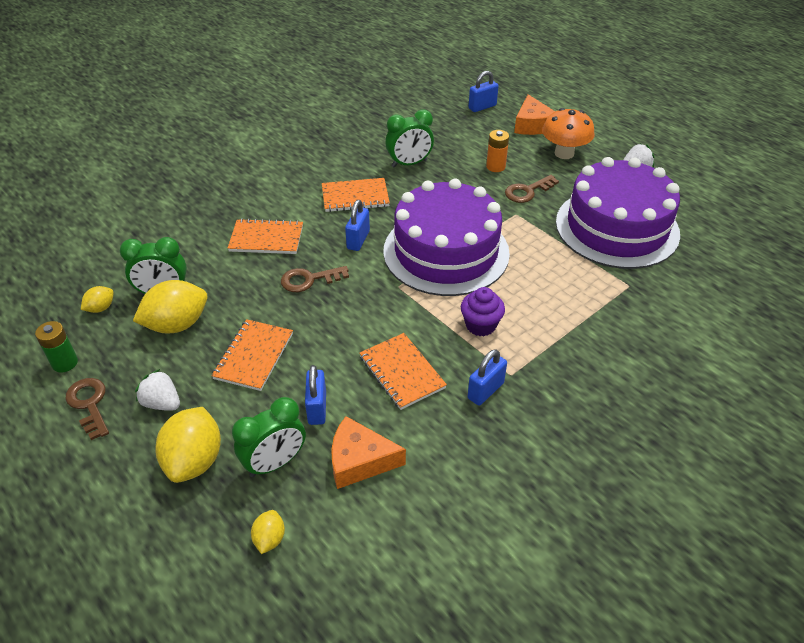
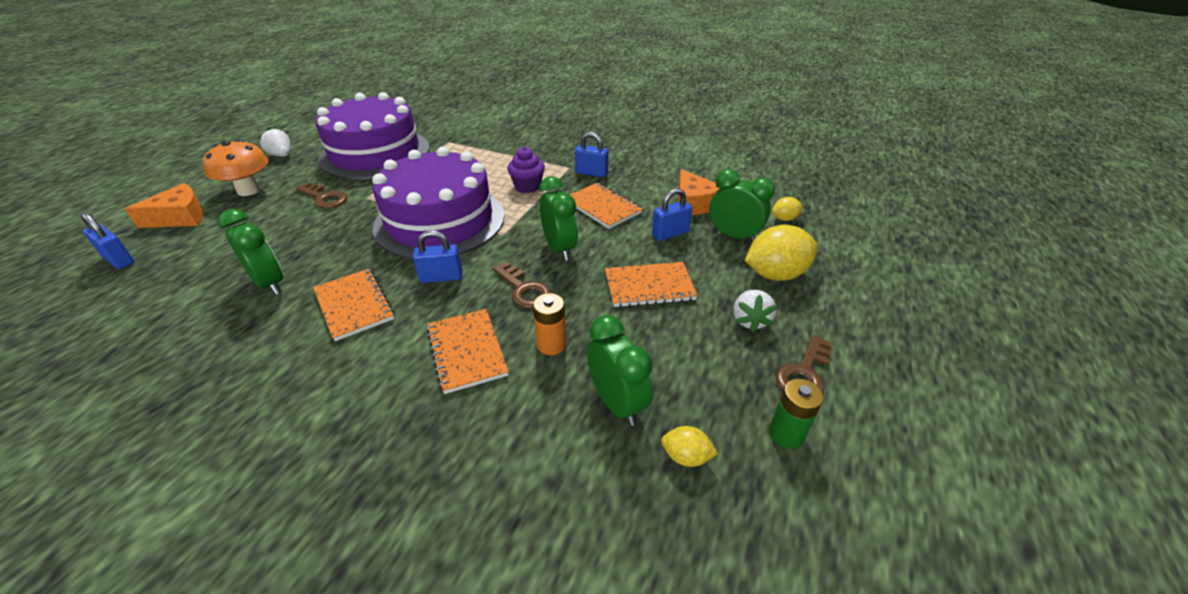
camera: 115 degrees left, 5 degrees down
(177, 324) = (654, 361): yellow lemon -> none
(349, 316) = (559, 248): none -> green clock
(402, 372) = (602, 207): orange notebook -> orange notebook turned 75 degrees counterclockwise
(495, 166) = (276, 223): orange battery -> orange battery (551, 344)

